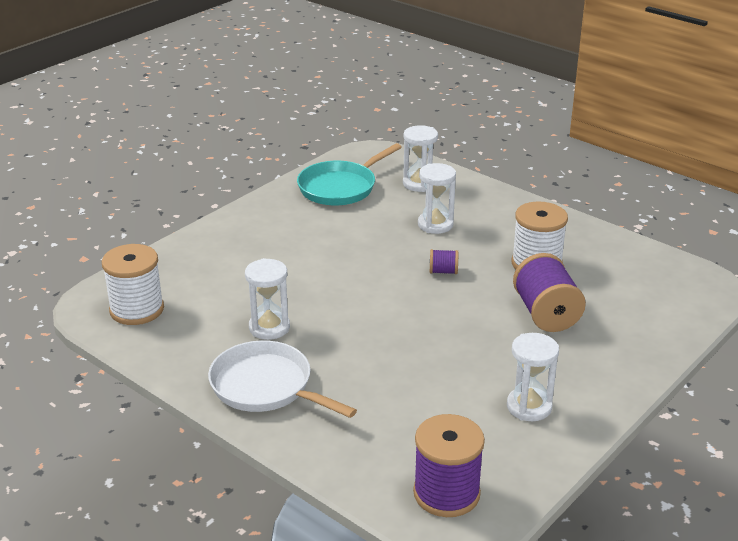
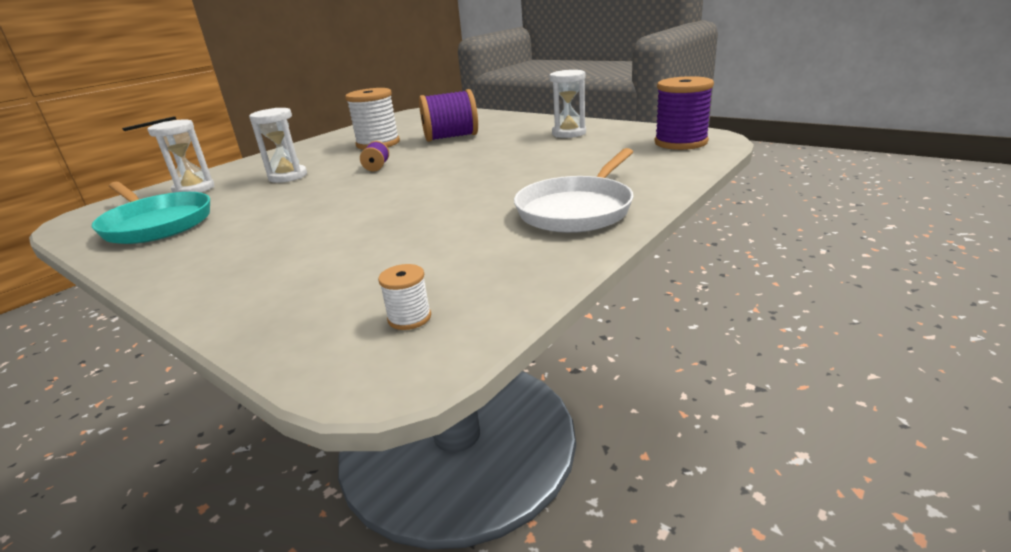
camera: 90 degrees left, 5 degrees down
(137, 310) = (409, 318): white spool -> white spool, size x0.47
(269, 327) = (465, 222): white hourglass -> none

